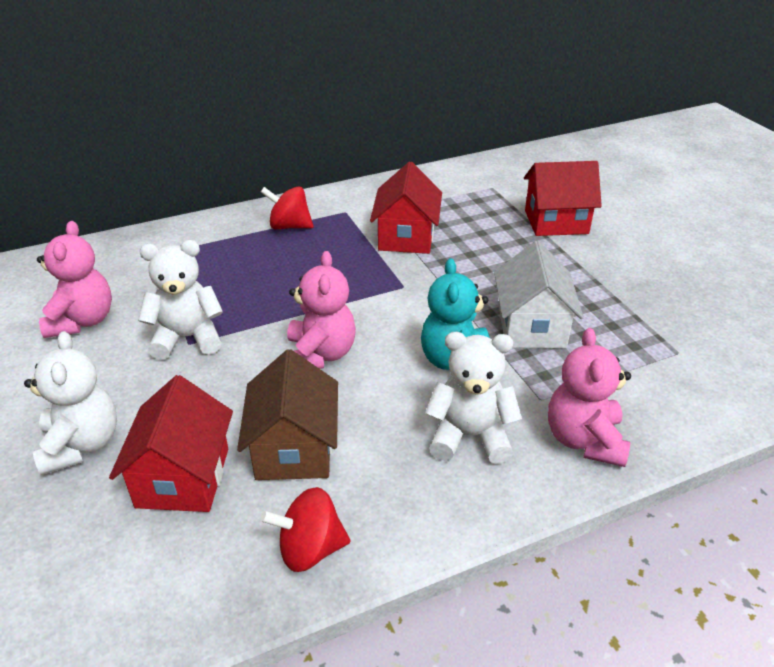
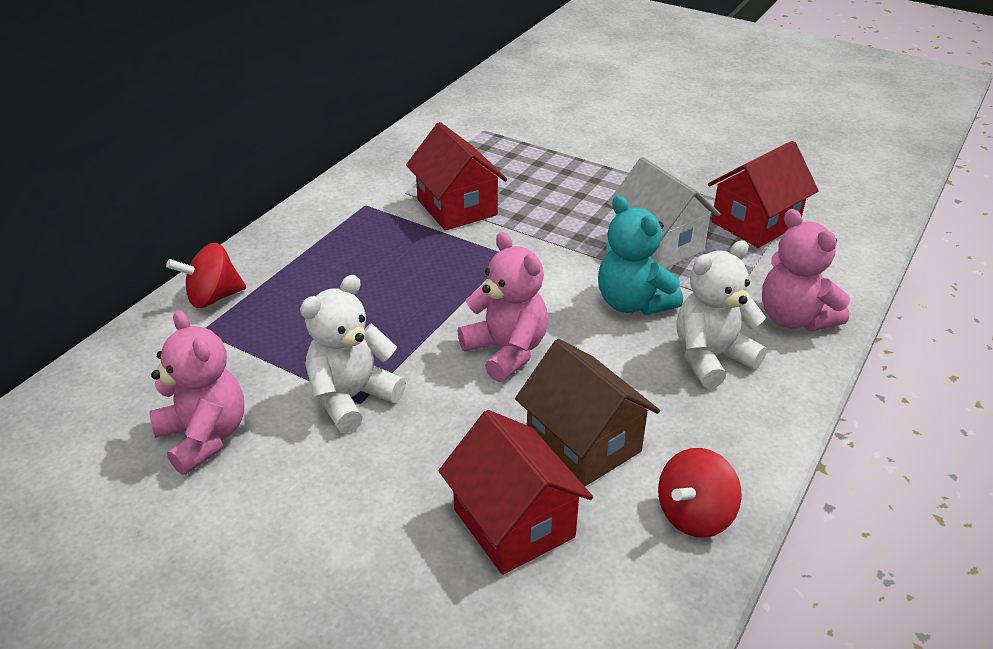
camera: 35 degrees left, 0 degrees up
(81, 444) = (371, 552): white teddy bear -> none
(289, 226) = (322, 241): red spinning top -> red spinning top (213, 297)
(556, 222) = (576, 143): red house -> red house (755, 223)

